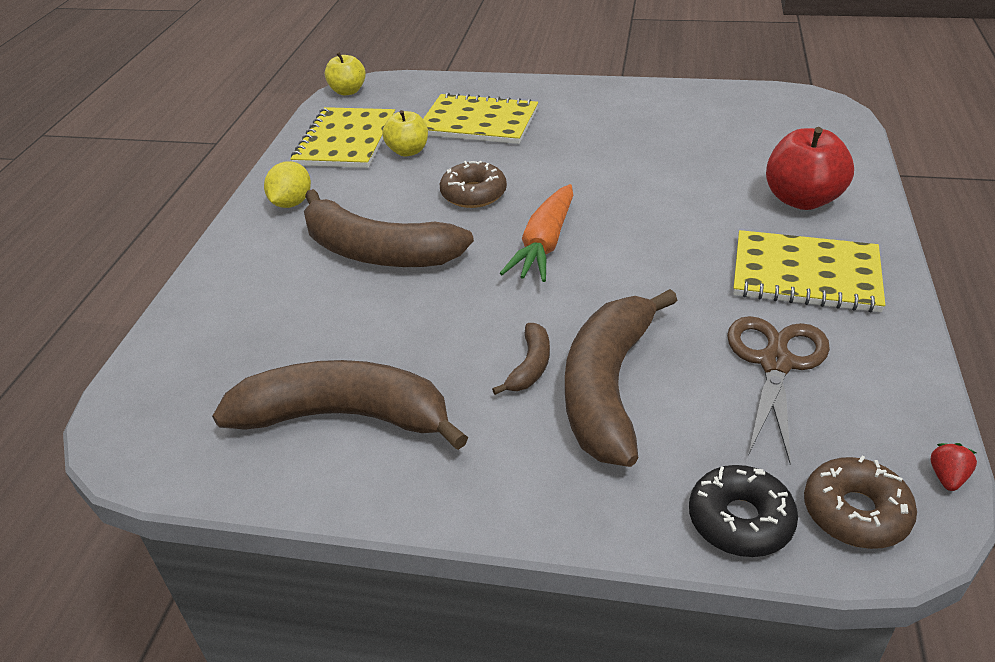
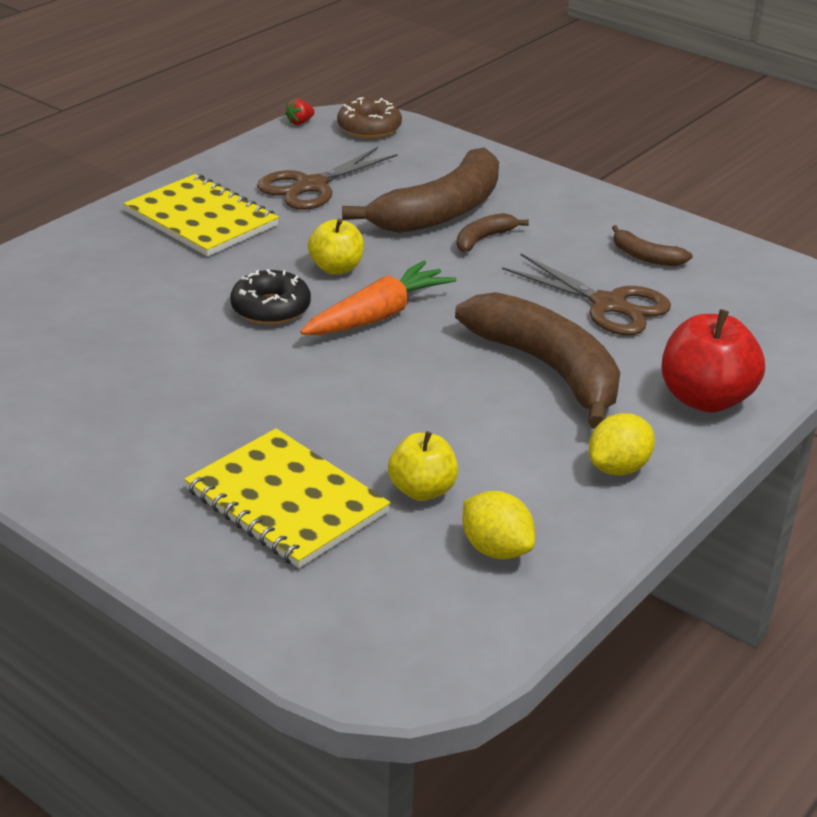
camera: 155 degrees left, 5 degrees down
(345, 141) = (496, 549): yellow notebook -> yellow lemon
(345, 416) = (645, 257): brown banana -> brown banana, size x0.44
(348, 91) = (427, 675): yellow apple -> yellow apple (336, 268)
(357, 334) = (608, 305): none -> brown scissors
(473, 194) = (395, 394): brown donut -> none
(740, 520) = (434, 143): black donut -> black donut (271, 308)
(802, 200) = (97, 266): red apple -> red apple (705, 399)

